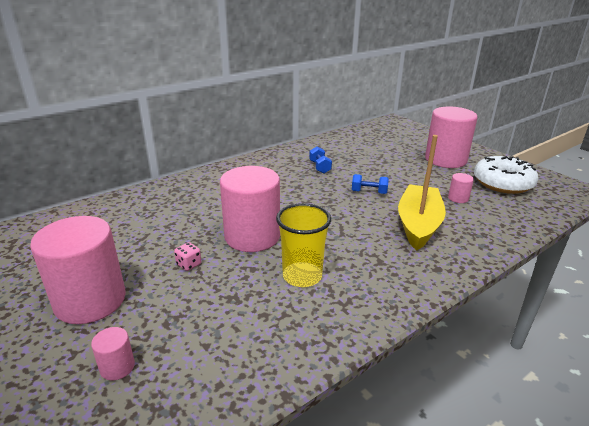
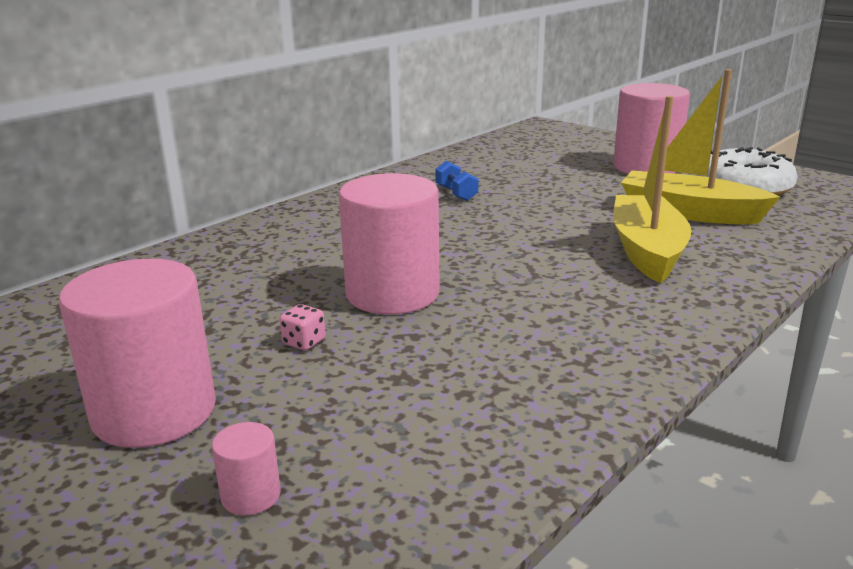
camera: 10 degrees left, 5 degrees down
(302, 276) = (500, 336): yellow cup -> none
(369, 192) = (550, 218): blue dumbbell -> none
(458, 198) = (689, 213): pink cylinder -> yellow boat

